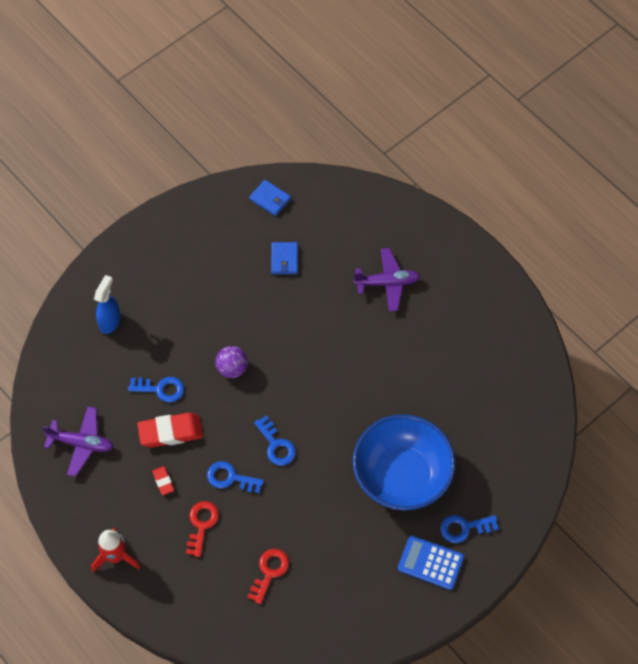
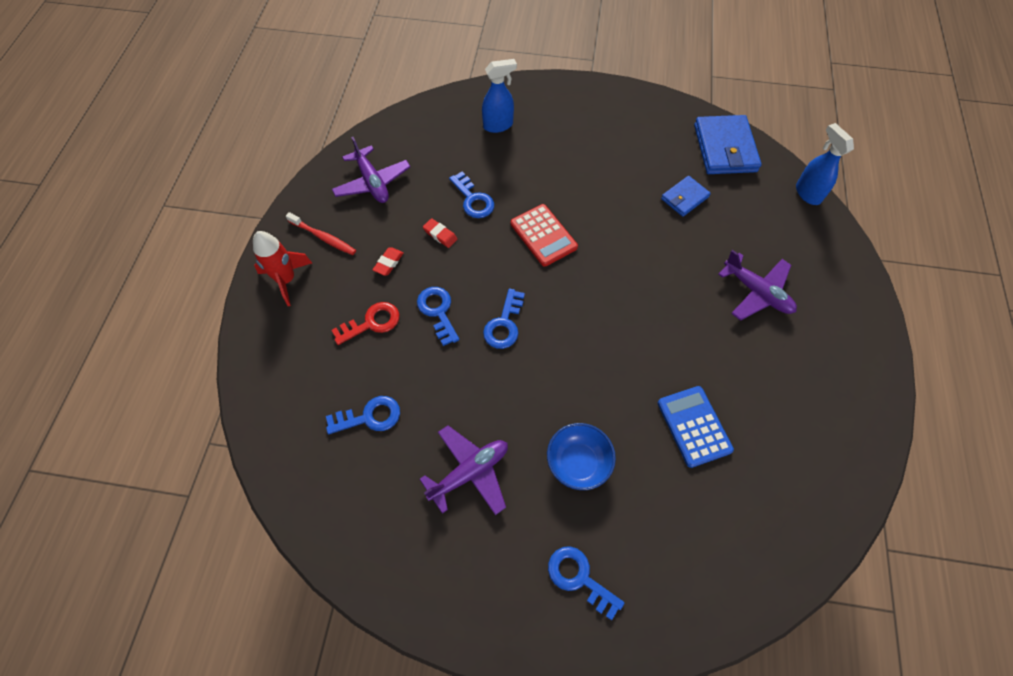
camera: 50 degrees right, 0 degrees up
(101, 509) = (323, 237): none -> red toothbrush
(170, 432) = (440, 235): red eraser -> red eraser, size x0.49
(232, 369) = (543, 235): purple ball -> red calculator
(269, 572) = (369, 417): red key -> blue key
(270, 199) = (725, 148): blue wallet -> blue wallet, size x1.78
(349, 186) = (807, 193): none -> blue spray bottle
(356, 540) = (469, 472): none -> purple plane
(402, 476) = (578, 462): blue bowl -> blue bowl, size x0.50
(430, 563) = (508, 573): blue calculator -> blue calculator (694, 426)

